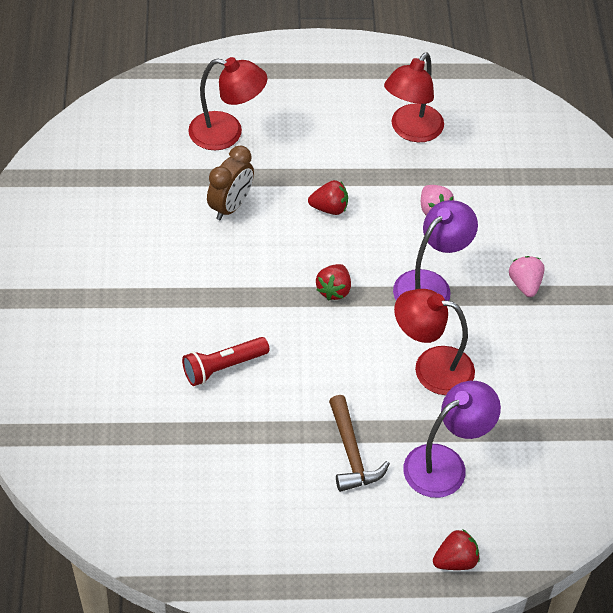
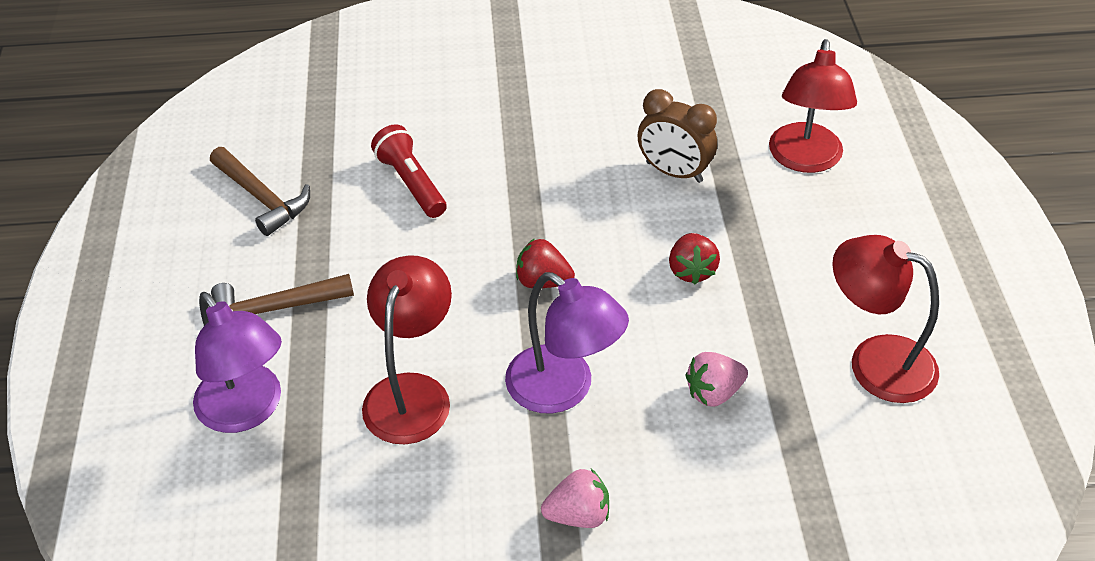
camera: 90 degrees right, 5 degrees down
(229, 469) = (262, 198): none -> brown hammer
(455, 561) = (94, 423): red strawberry -> none

